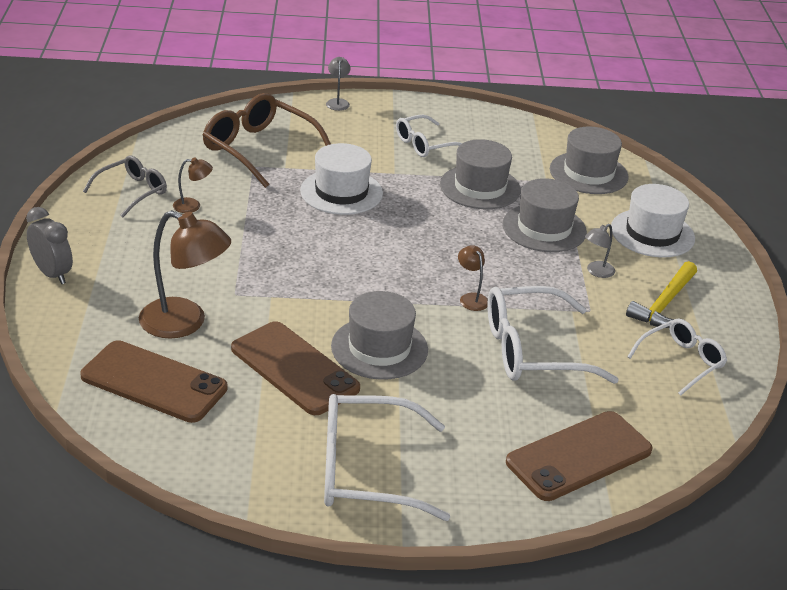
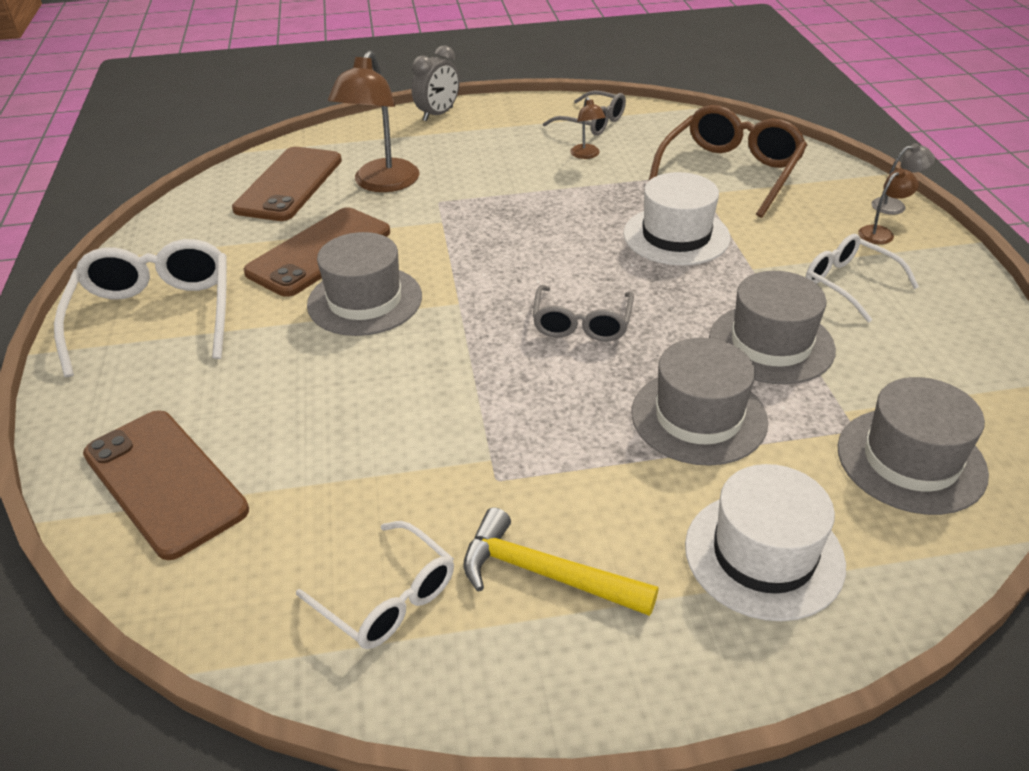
camera: 85 degrees right, 5 degrees up
(439, 252) = (582, 323): none -> grey glasses
(471, 298) = (487, 360): brown lamp -> brown lamp (881, 232)
(532, 350) = (384, 424): white glasses -> none
(596, 272) = (604, 483): grey lamp -> none

